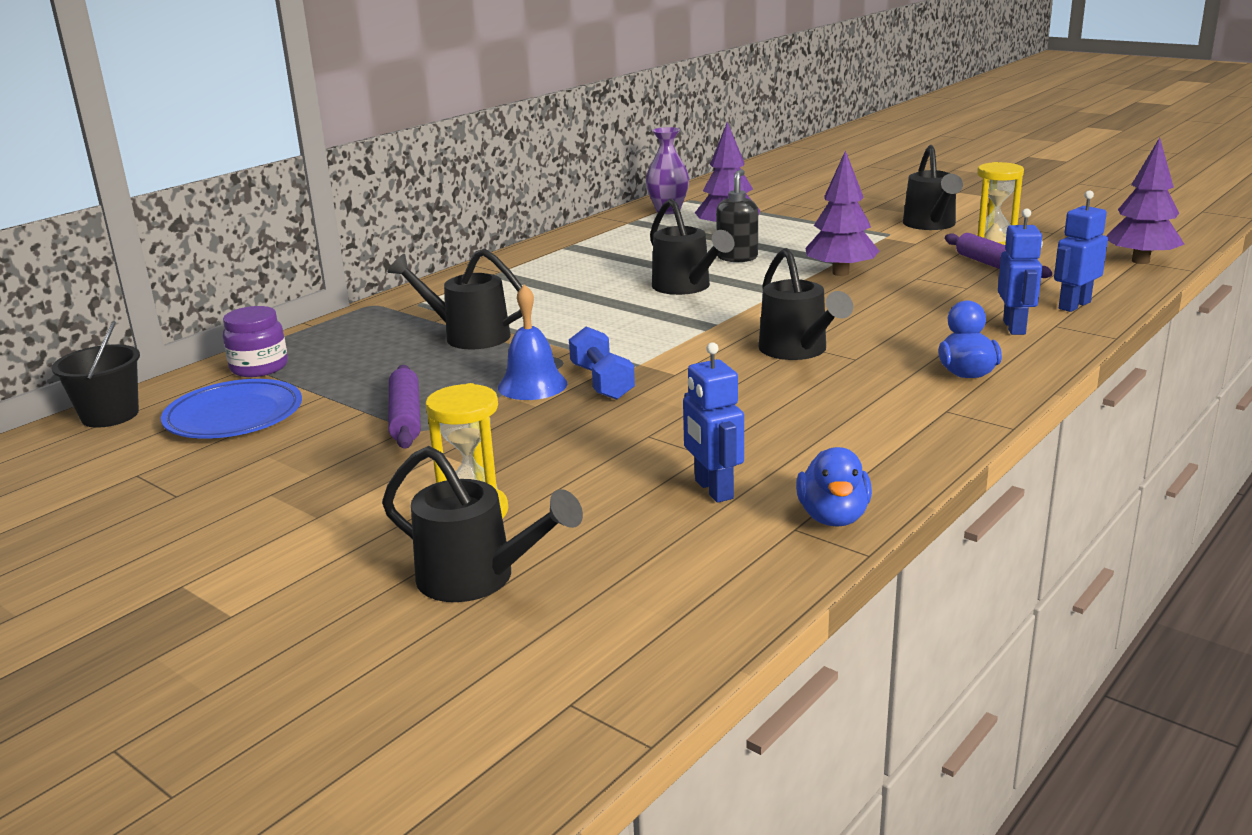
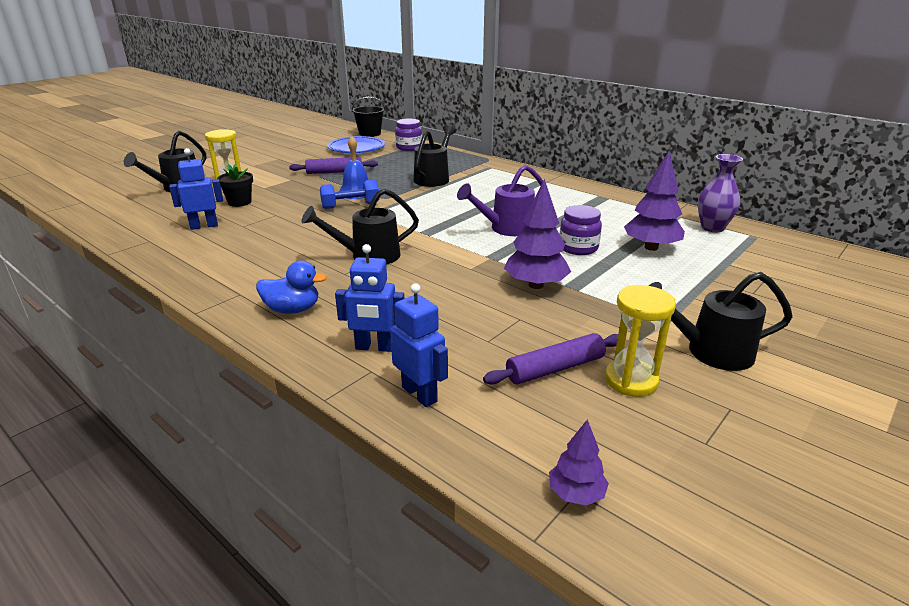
camera: 90 degrees right, 5 degrees up
(582, 481) = (239, 202): none -> black flower pot
(686, 287) = (506, 229): black watering can -> purple watering can
(737, 257) = (578, 248): black soap dispenser -> purple jar
(833, 517) = (148, 249): blue duck -> none
(1140, 261) = (576, 494): purple tree -> purple tree, size x0.55

